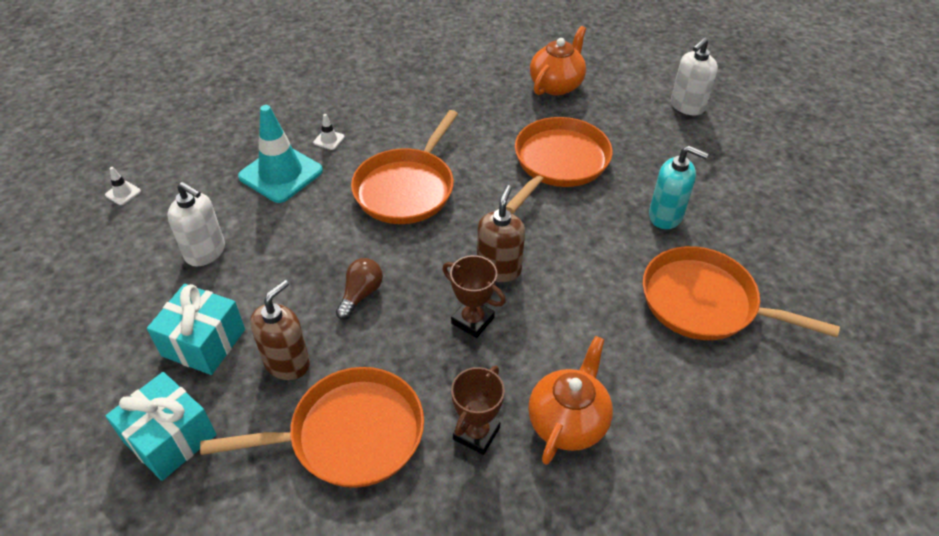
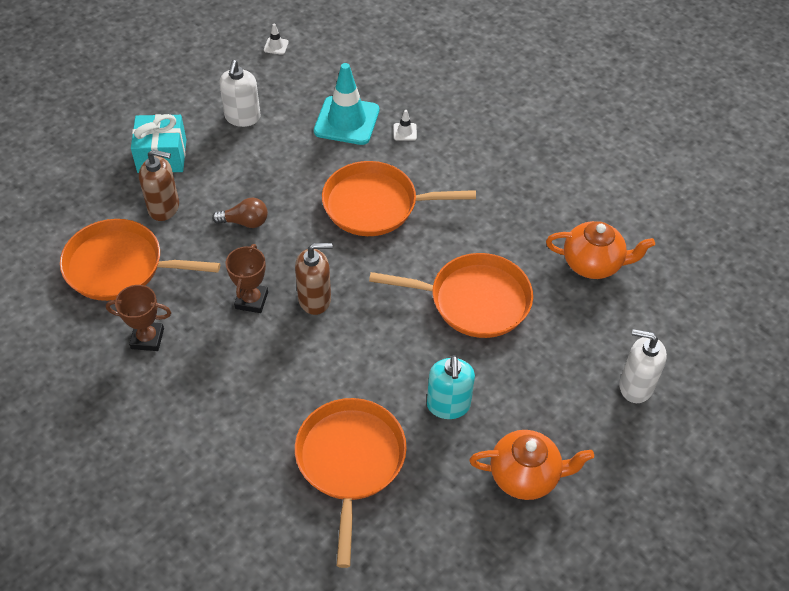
camera: 65 degrees right, 5 degrees up
(170, 438) = (81, 176): turquoise gift -> none
(350, 434) = (119, 266): orange pan -> orange pan turned 135 degrees clockwise
(568, 421) = (180, 393): orange teapot -> orange teapot (525, 476)

